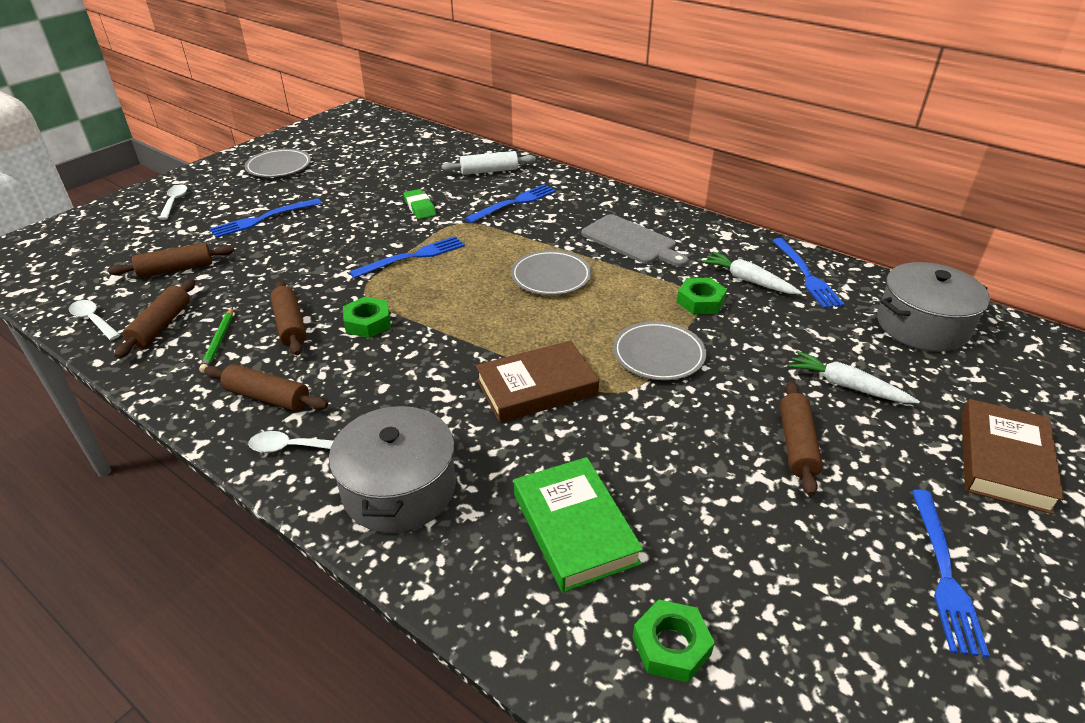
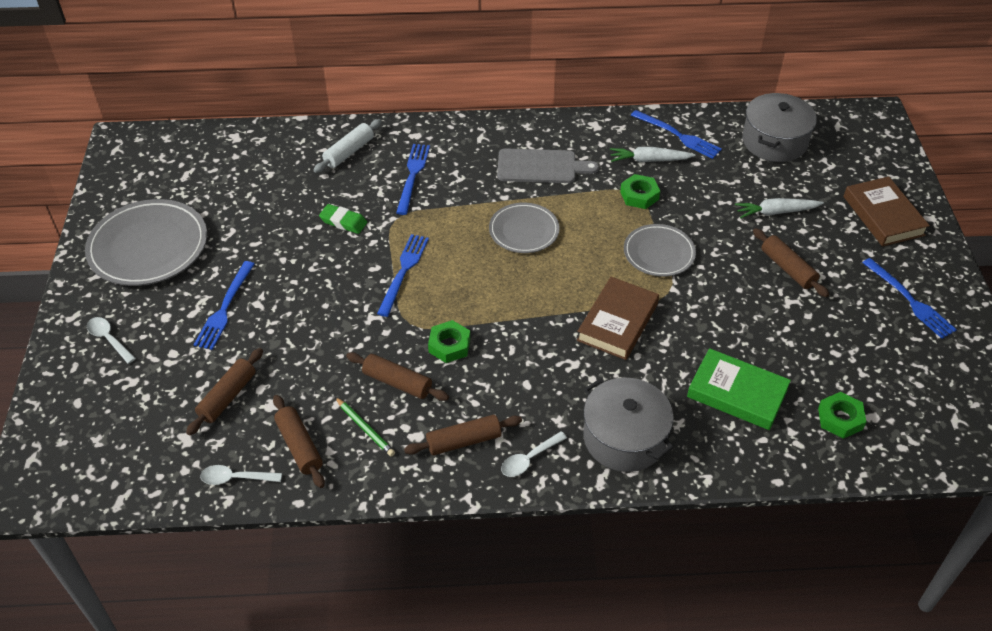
camera: 40 degrees left, 10 degrees up
(279, 167) = (148, 247): grey plate -> grey plate, size x1.66

